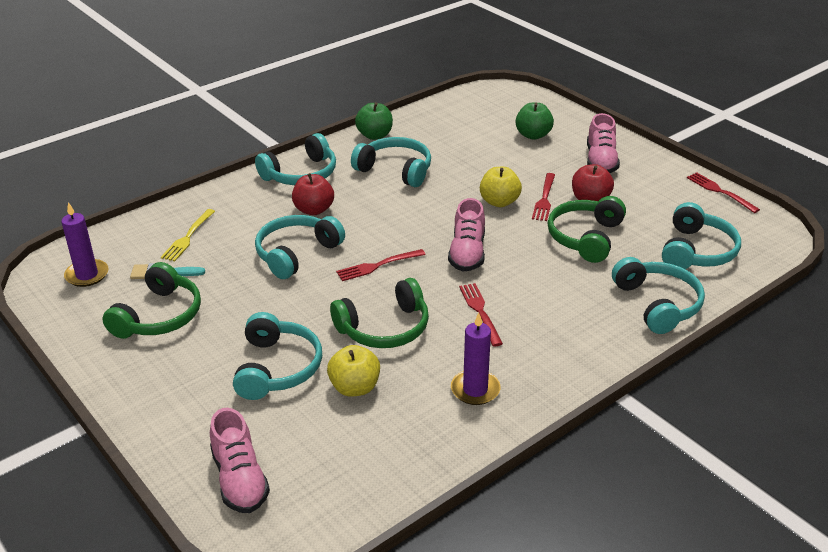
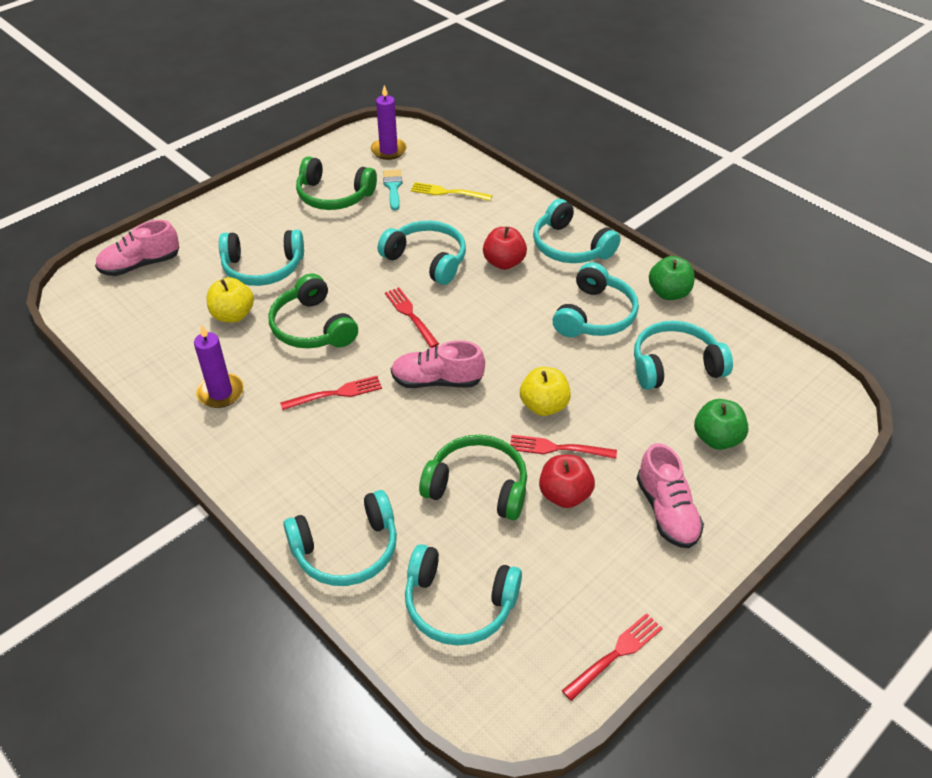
camera: 85 degrees right, 10 degrees up
(458, 142) = (675, 365): none -> turquoise headphones
(600, 161) = (666, 511): pink shoe -> pink shoe turned 105 degrees counterclockwise

